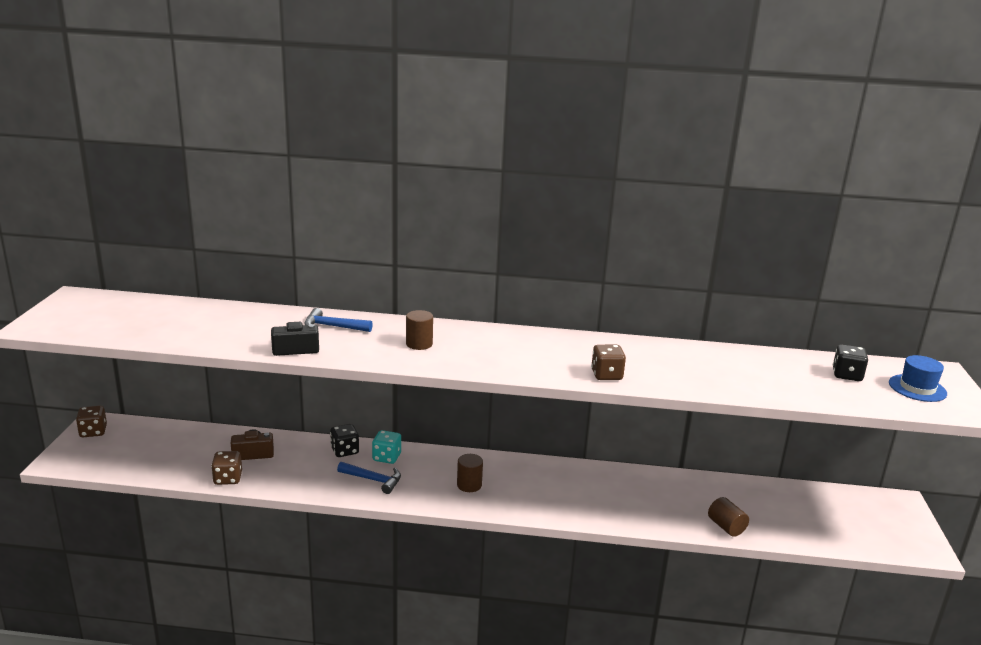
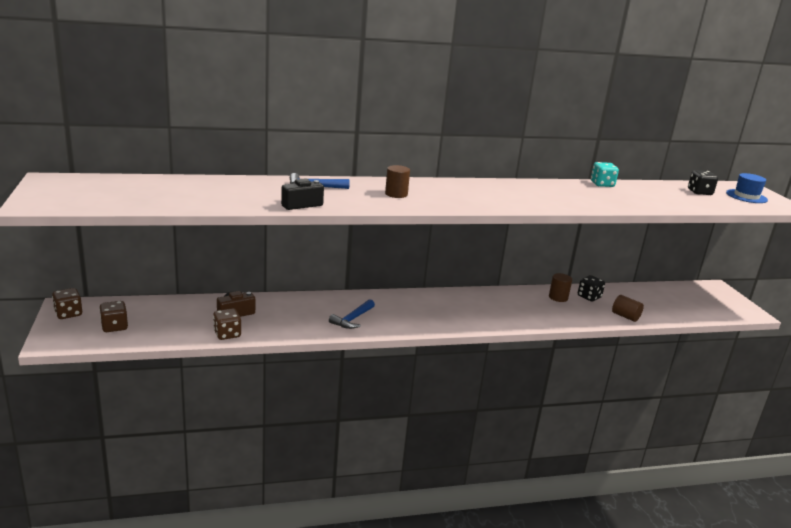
camera: 20 degrees left, 0 degrees up
(345, 451) = (312, 301): black dice -> black dice (589, 297)
(373, 480) = (352, 319): blue hammer -> blue hammer turned 120 degrees clockwise
(386, 457) = (350, 302): turquoise dice -> turquoise dice (602, 184)
(469, 485) = (429, 313): brown cylinder -> brown cylinder (558, 297)
(606, 375) = (552, 204): brown dice -> brown dice (114, 327)

